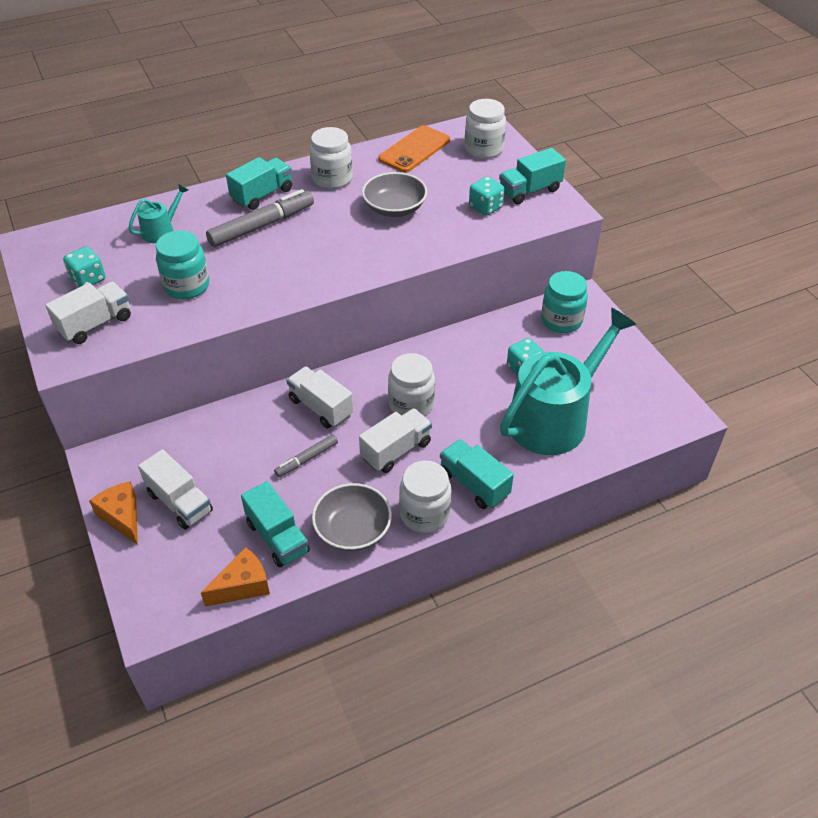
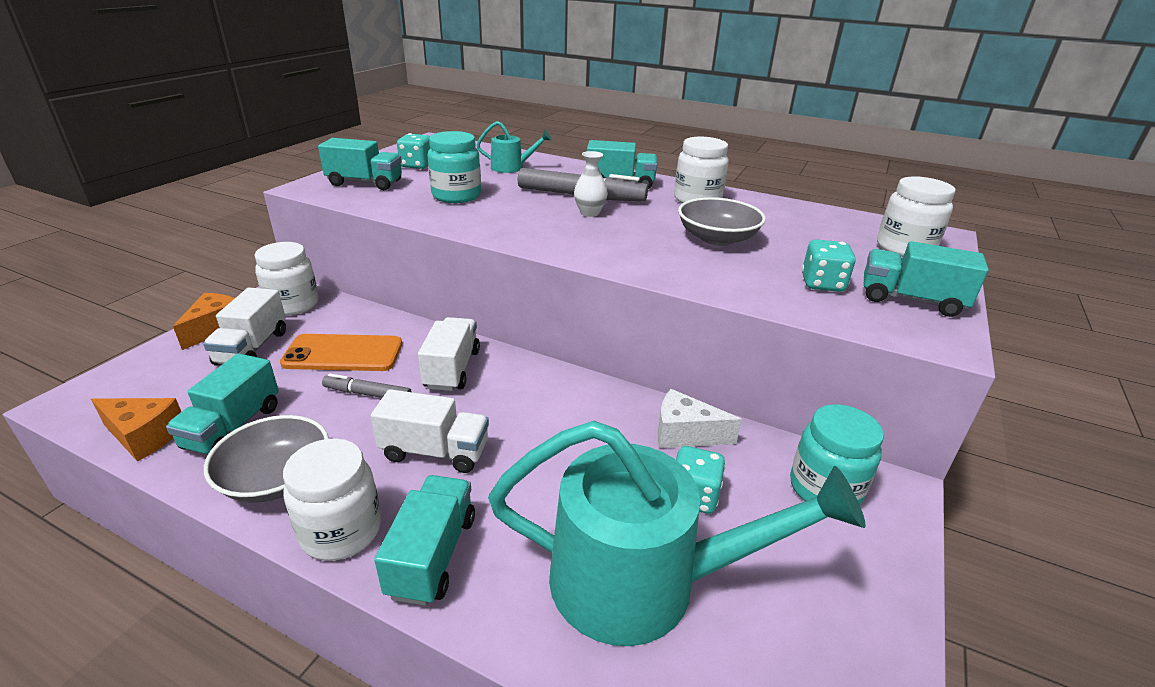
camera: 50 degrees right, 15 degrees down
(95, 324) = (365, 183): white truck -> turquoise truck
(296, 238) = (589, 213): none -> white vase
(411, 405) = (520, 428): white jar -> white jar (293, 305)
(414, 150) = (818, 217): orange phone -> orange phone (343, 354)
(480, 342) = (685, 434): none -> white cheese

